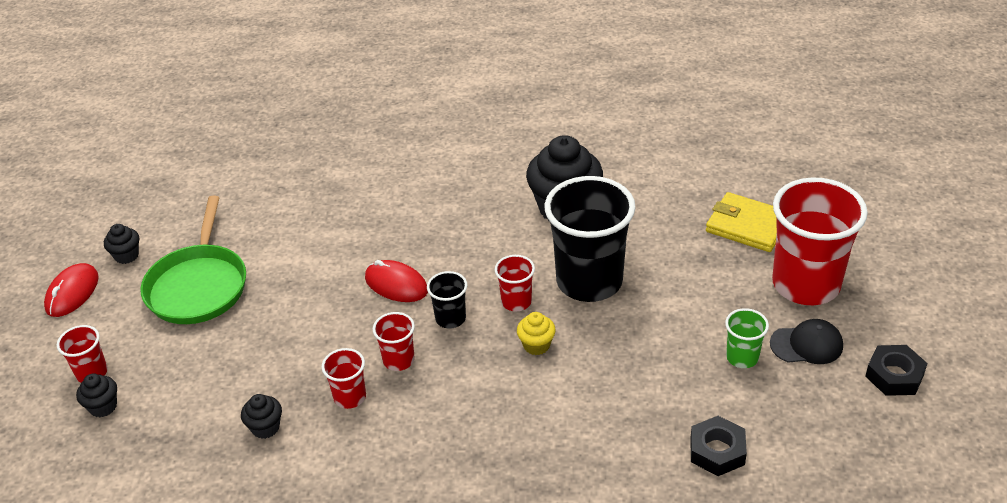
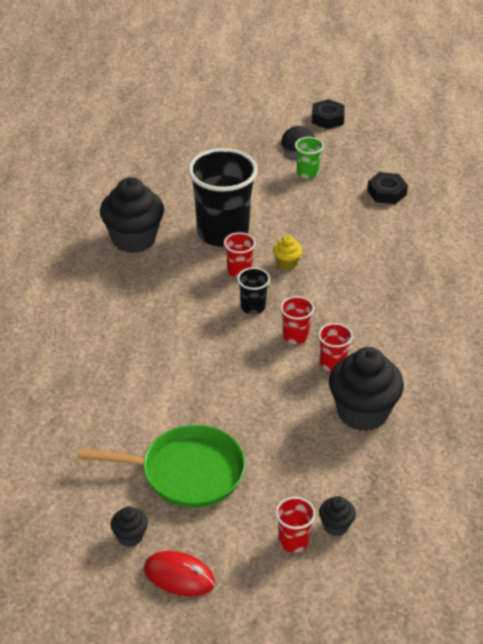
camera: 90 degrees left, 0 degrees up
(265, 427) = (362, 412): black cupcake -> black cupcake, size x2.19
(396, 284) = (208, 338): red mouse -> none
(747, 226) = (177, 154): yellow wallet -> none
(806, 284) = (242, 138): red cup -> none

